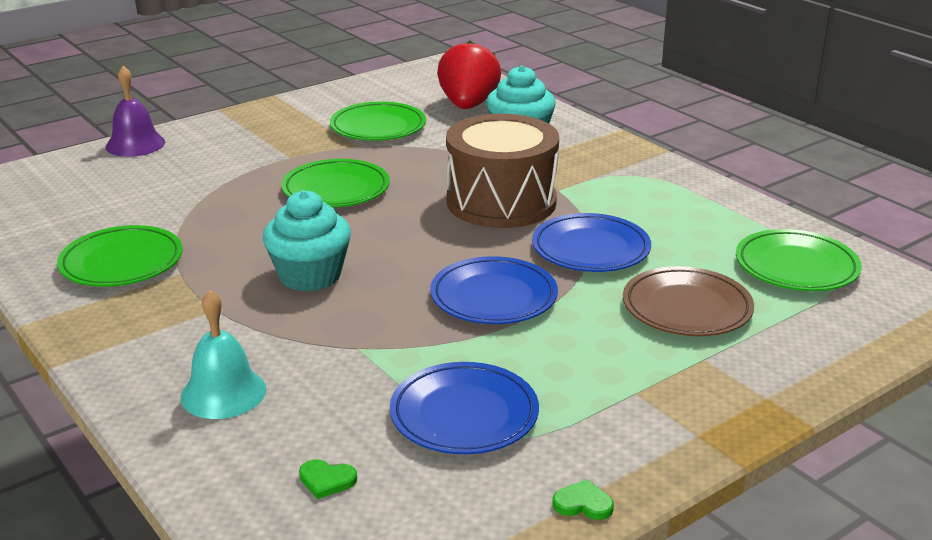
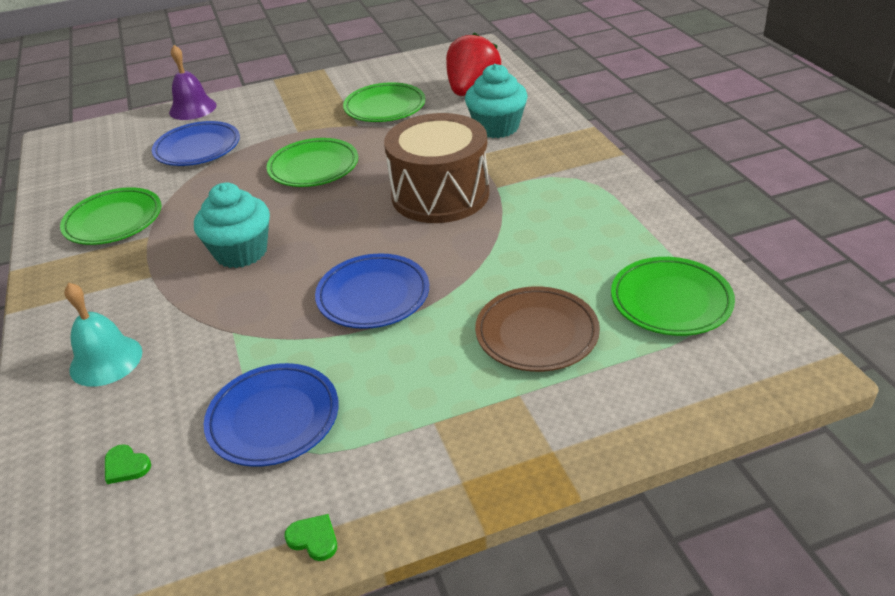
camera: 20 degrees right, 10 degrees up
(590, 249) = (487, 255): blue plate -> blue plate (197, 148)

